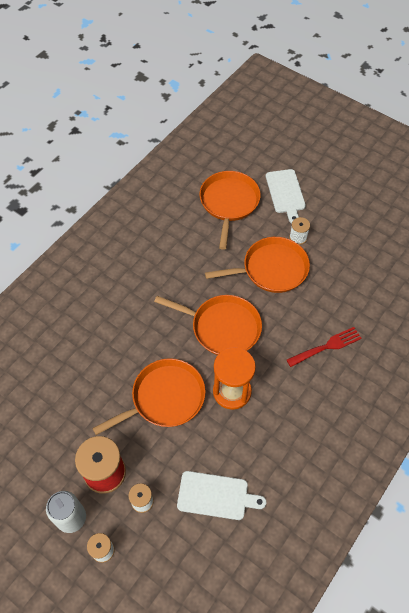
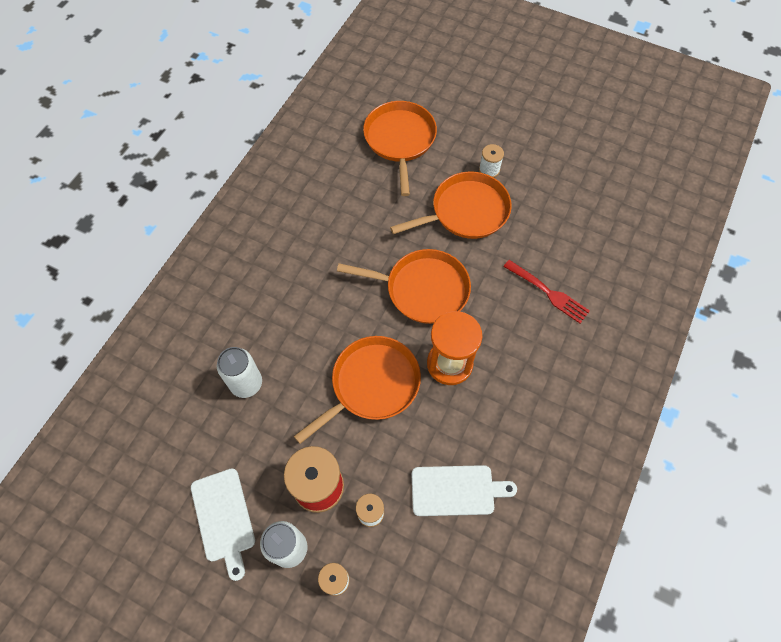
camera: 10 degrees left, 5 degrees up
(64, 380) = (246, 383): none -> white can
(285, 193) = (464, 119): white cutting board -> white cutting board (223, 518)
(326, 346) = (548, 293): red fork -> red fork turned 75 degrees clockwise

